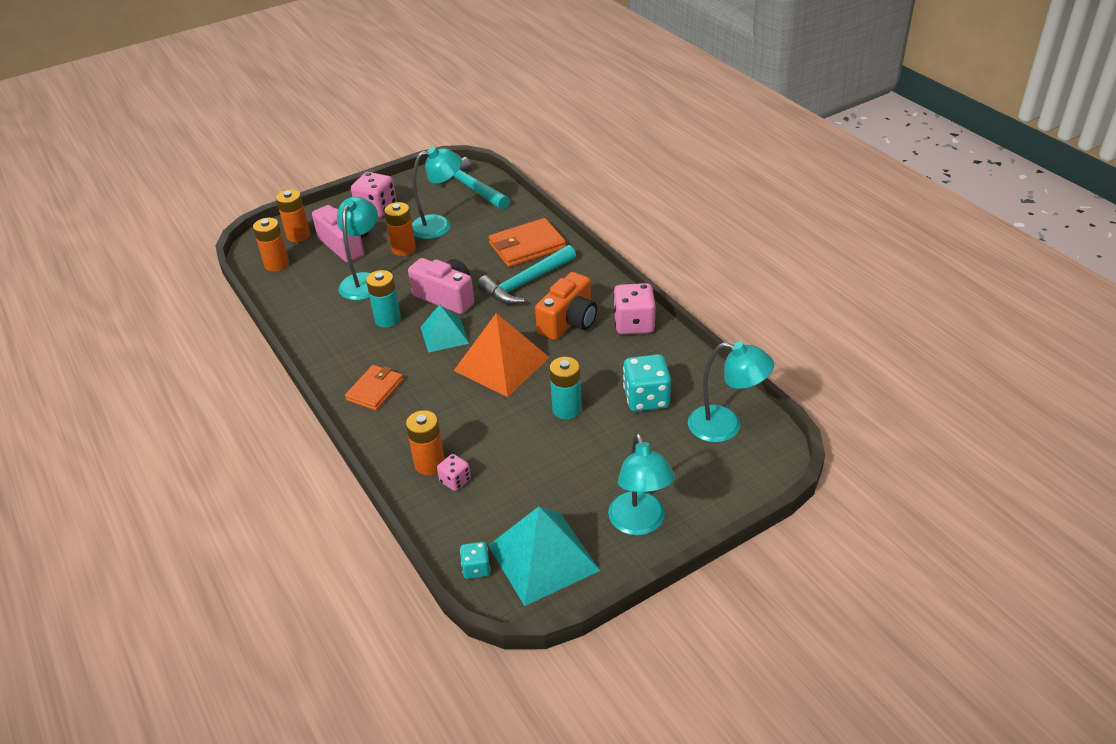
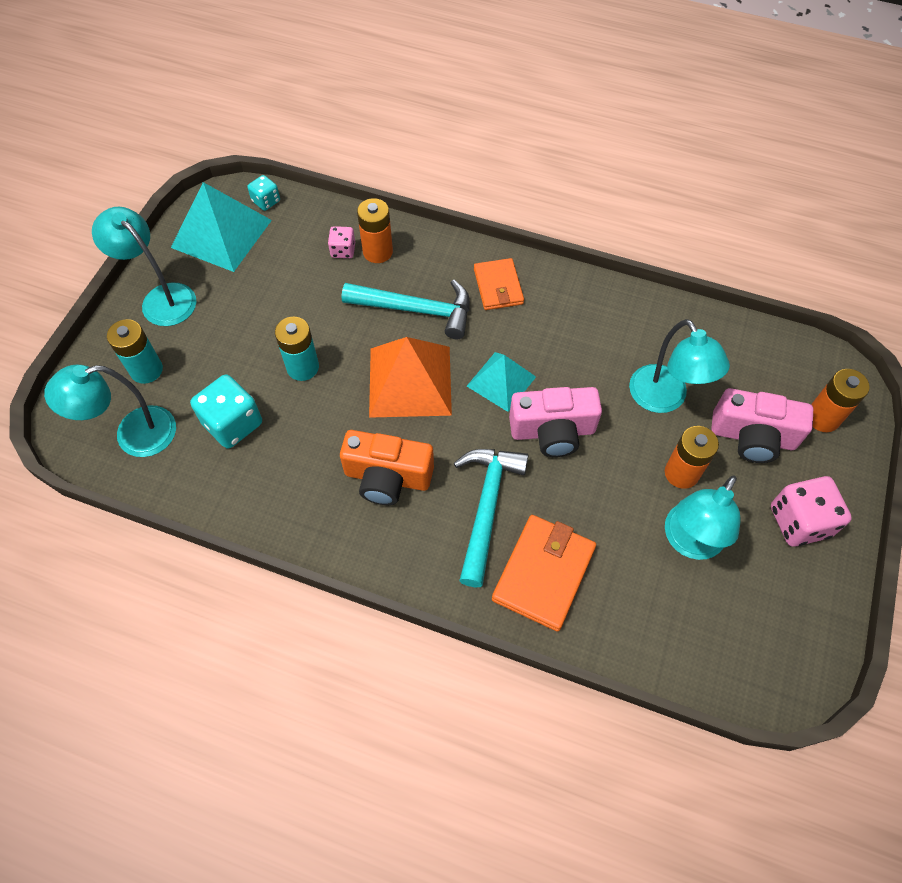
camera: 140 degrees right, 20 degrees up
(277, 264) = (782, 364): orange battery -> none
(388, 319) = (578, 366): turquoise battery -> turquoise battery (146, 370)
(471, 188) = (735, 650): turquoise hammer -> turquoise hammer (417, 310)
(569, 322) = (387, 477): orange camera -> orange camera turned 75 degrees counterclockwise
(634, 324) = (312, 518): pink dice -> none

